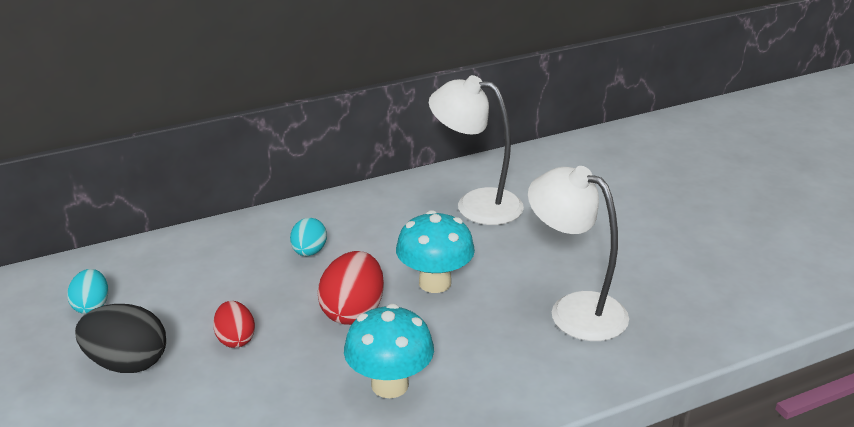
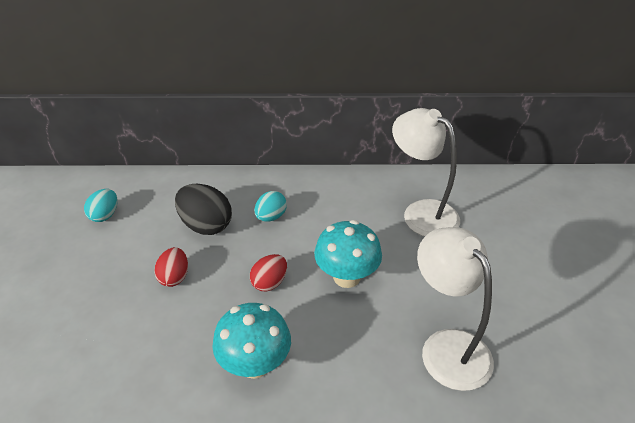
camera: 25 degrees right, 10 degrees up
(127, 363) = (94, 271): black egg -> black egg (206, 225)
(353, 312) = (269, 282): red egg -> red egg, size x0.62

